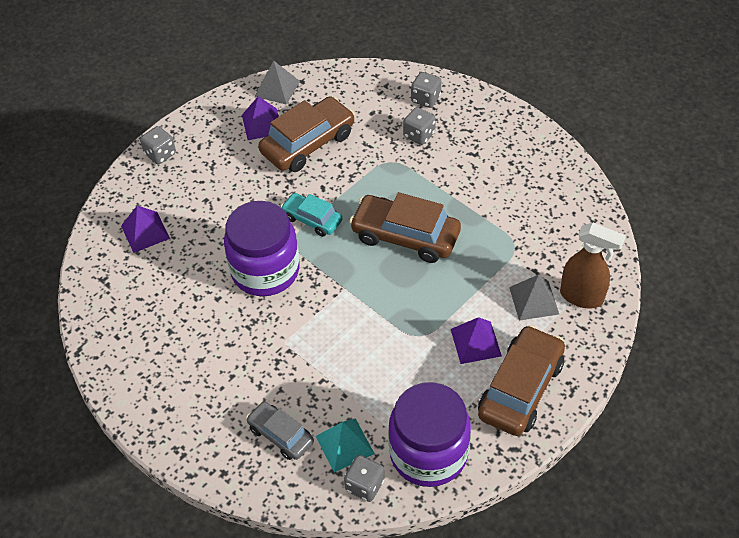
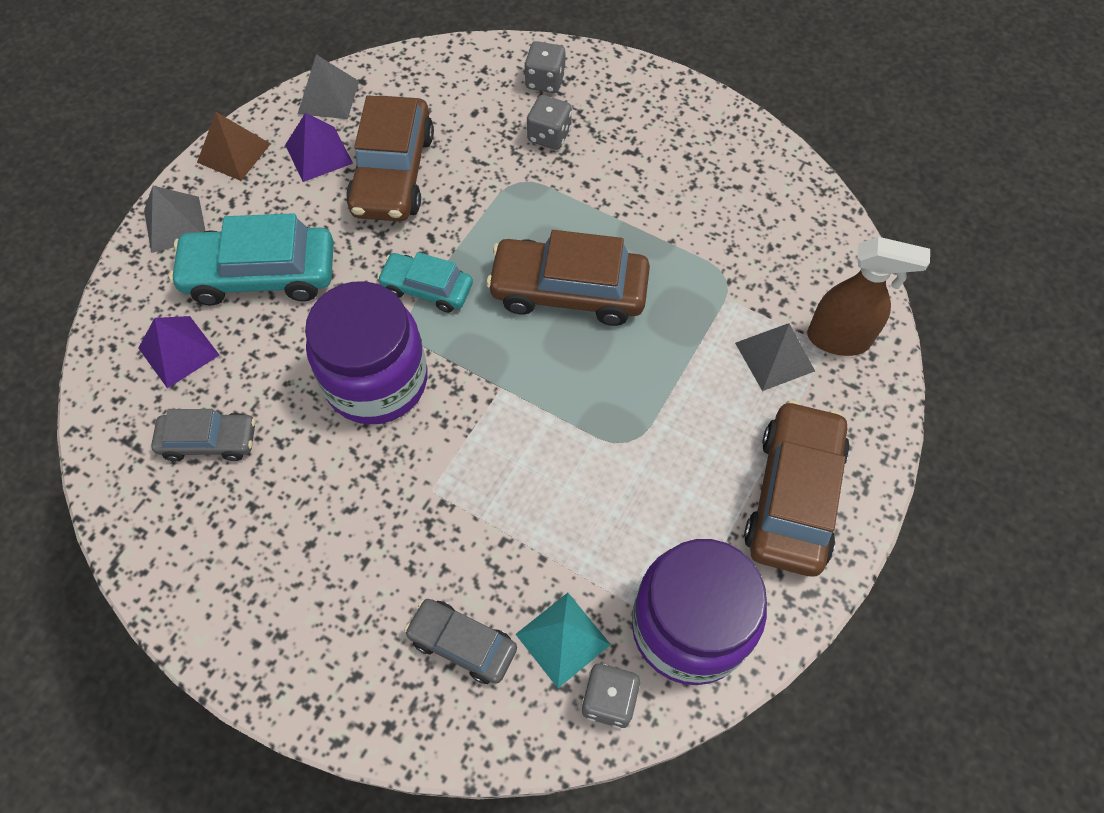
camera: 15 degrees left, 10 degrees up
(152, 288) = (209, 441): none -> grey car
(160, 154) = (175, 224): grey dice -> grey pyramid
(207, 115) = (234, 153): none -> brown pyramid
(207, 194) = (261, 275): none -> turquoise car
(308, 143) = (393, 173): brown car -> brown car turned 150 degrees clockwise
(475, 342) = (711, 436): purple pyramid -> none

